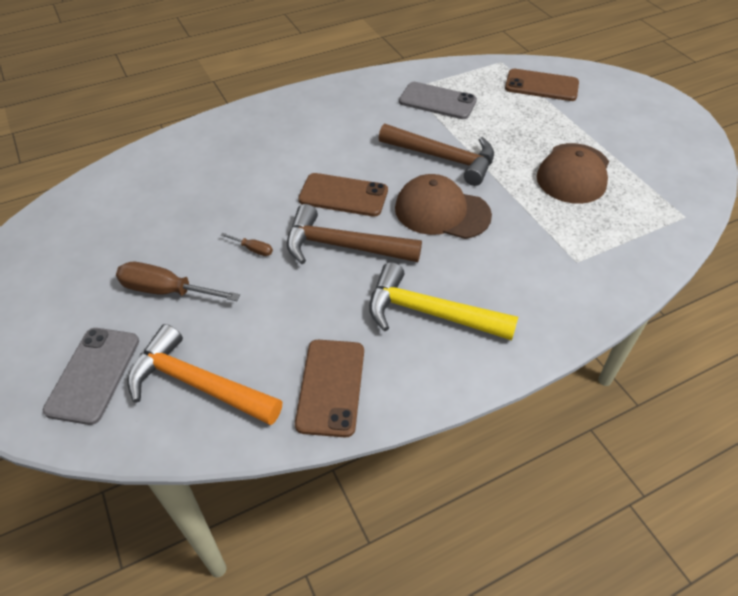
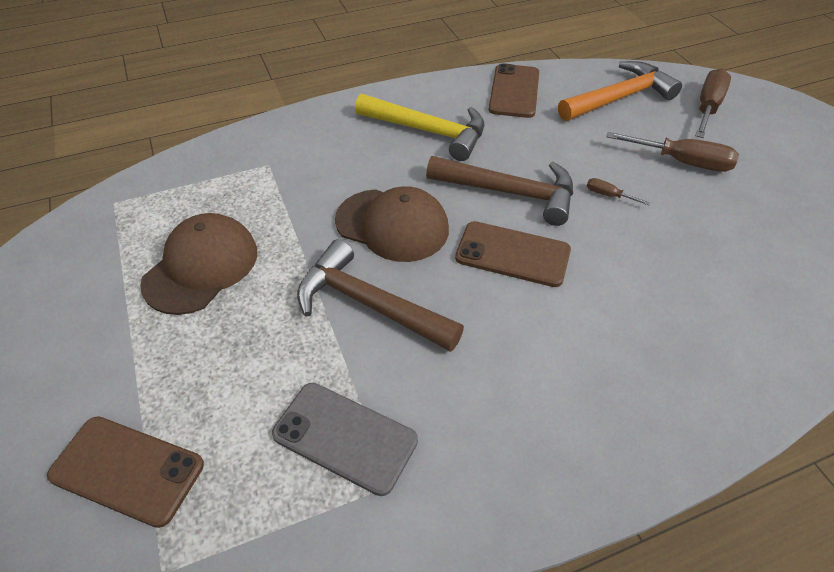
camera: 175 degrees left, 0 degrees up
(93, 375) = (707, 107): grey phone -> brown screwdriver
(198, 384) = (619, 98): orange hammer -> orange hammer turned 60 degrees counterclockwise

